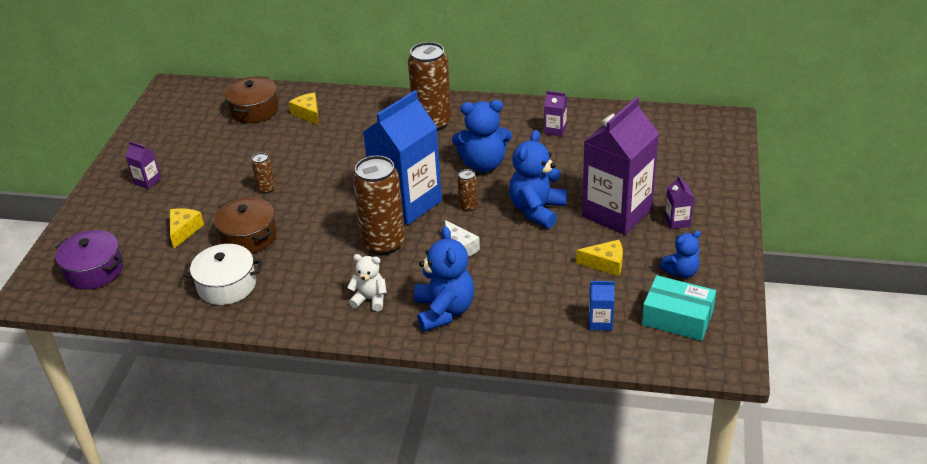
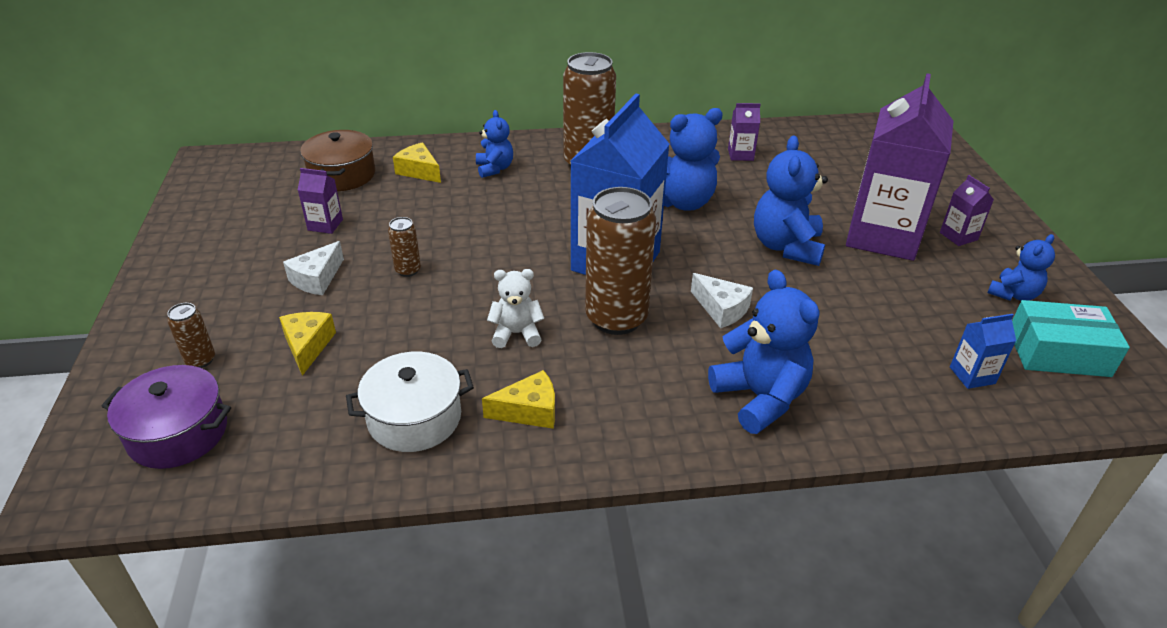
camera: 20 degrees left, 0 degrees up
(147, 181) = (220, 284): purple carton -> purple carton (325, 225)
(207, 186) = (317, 279): none -> white cheese
(249, 237) = (414, 339): brown pot -> none
(362, 118) = (494, 169): none -> blue teddy bear
(370, 299) = (645, 400): white teddy bear -> white teddy bear (516, 333)
(468, 206) = (697, 254): brown can -> brown can (200, 360)
(605, 264) = (918, 299): yellow cheese -> yellow cheese (529, 411)

